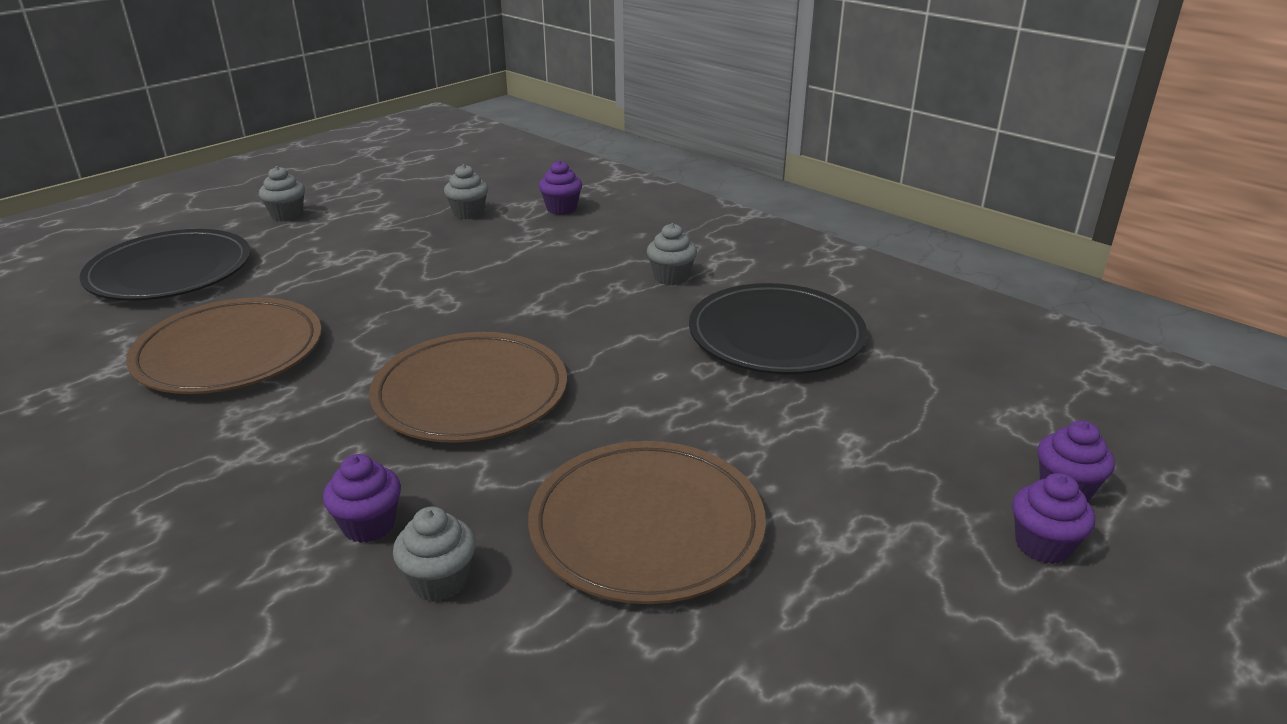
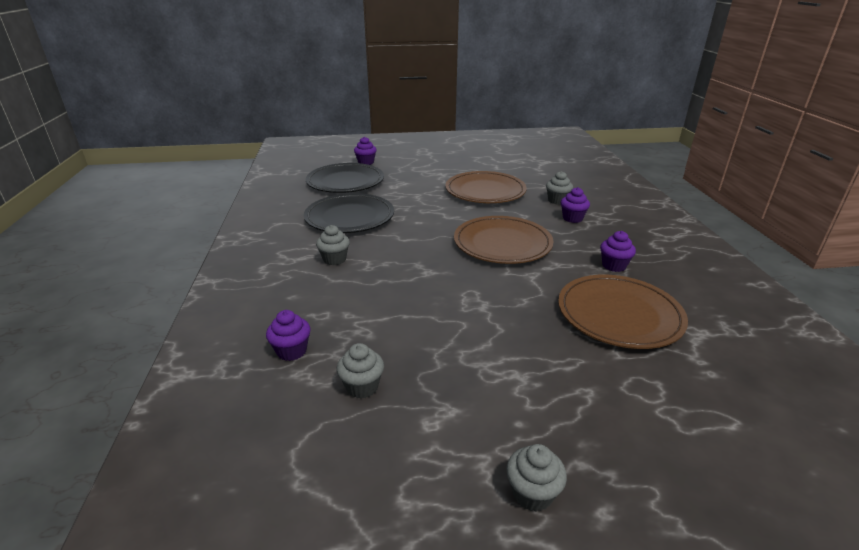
camera: 140 degrees left, 0 degrees up
(170, 272) = (673, 435): black plate -> black plate (345, 182)
(1042, 545) = (395, 159): purple cupcake -> purple cupcake (614, 266)

